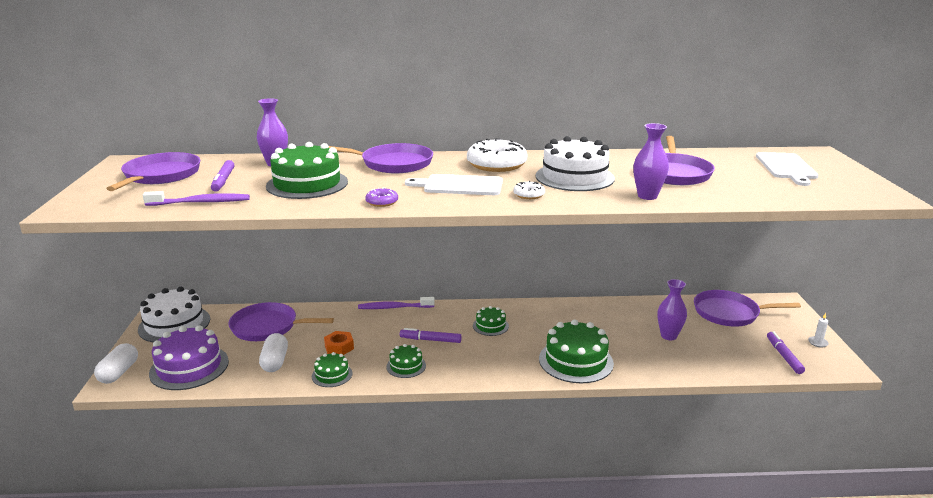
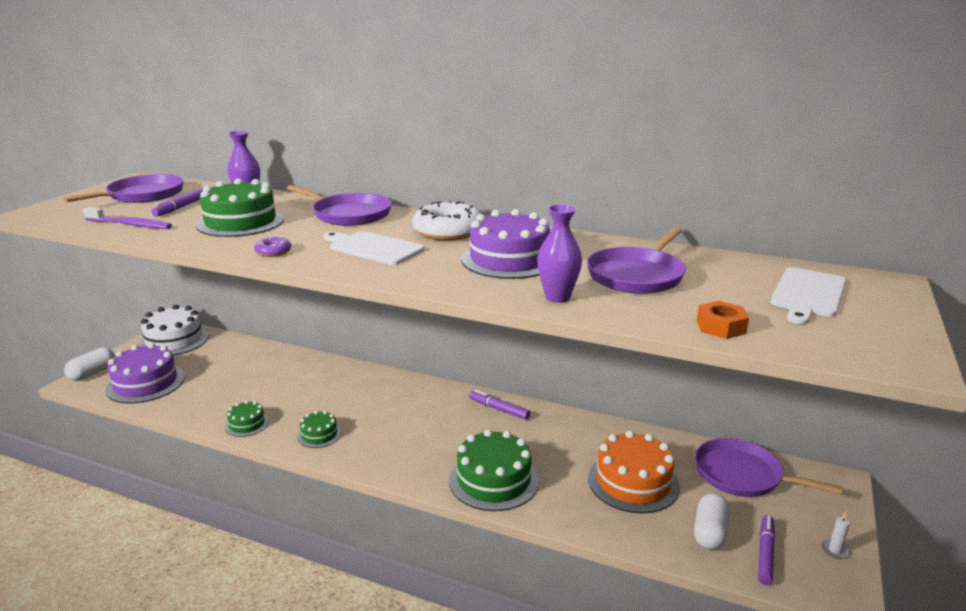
camera: 25 degrees right, 0 degrees up
(268, 327) = (242, 362): purple pan -> none
(275, 362) = (214, 397): white capsule -> white capsule (709, 532)
(339, 347) = (280, 398): orange nut -> orange nut (721, 327)
(394, 307) = (368, 370): purple toothbrush -> none
(430, 340) = (368, 414): purple marker -> purple marker (499, 409)
(490, 326) = (442, 415): green cake -> none
(529, 195) = (426, 271): white donut -> none
(574, 177) = (509, 259): white cake -> purple cake
(668, 336) = (633, 482): purple vase -> orange cake

